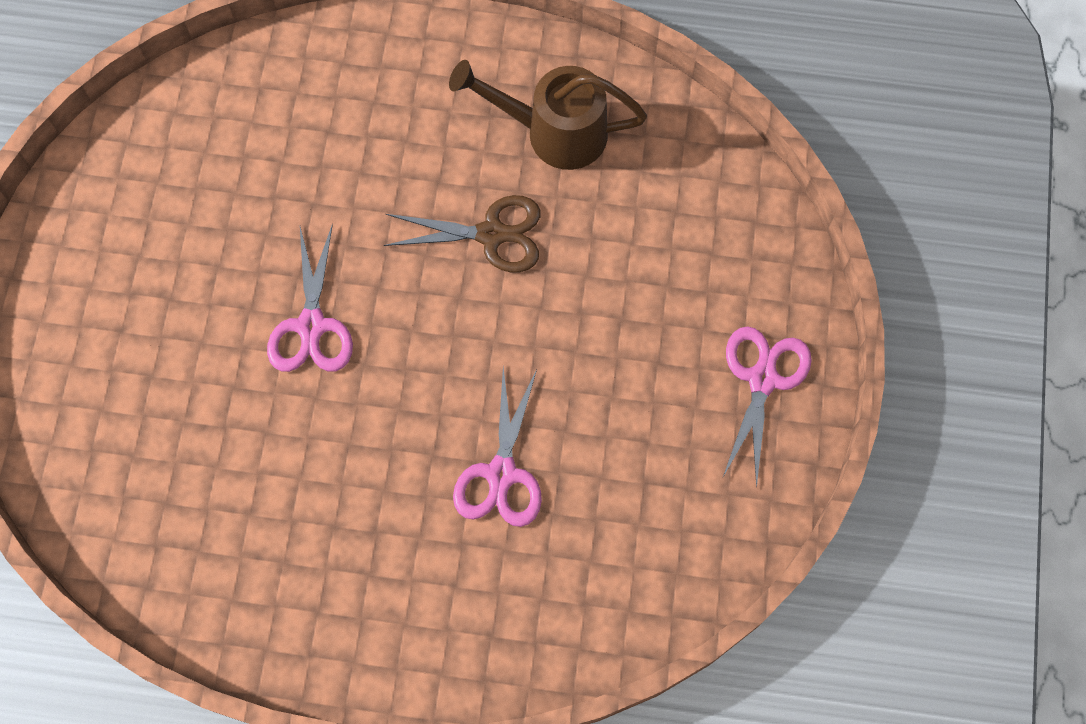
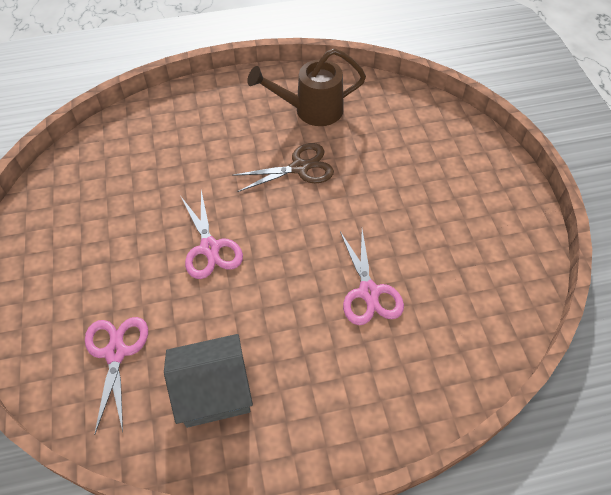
camera: 20 degrees left, 15 degrees down
(243, 539) = (214, 391): none -> grey house
(762, 379) = (493, 192): pink scissors -> pink scissors (116, 353)

